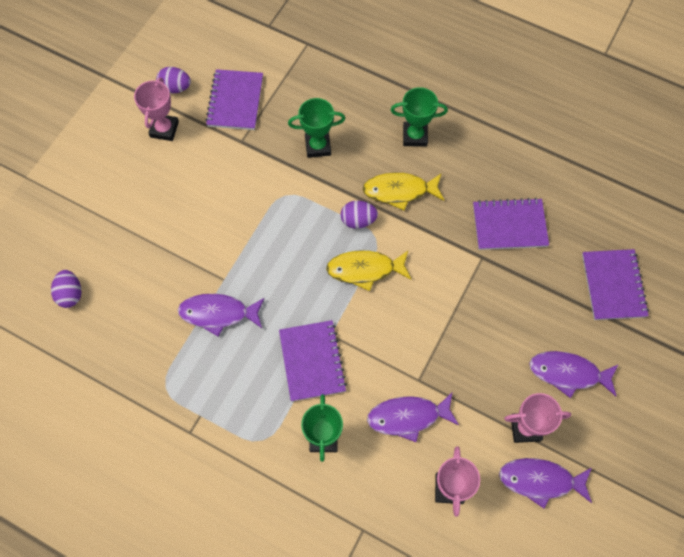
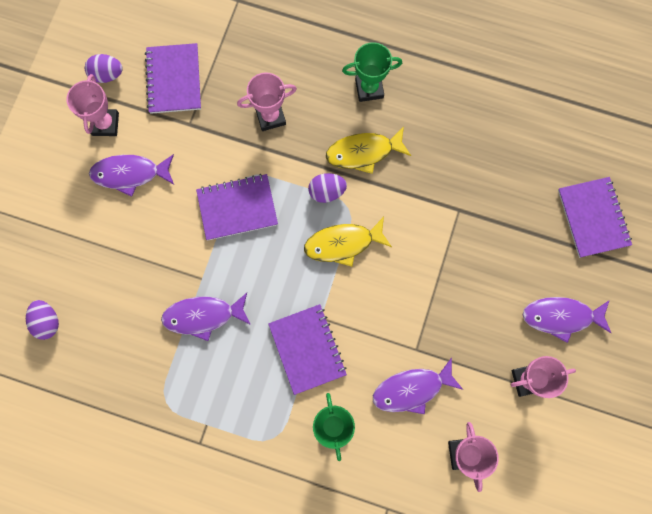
camera: 10 degrees left, 10 degrees up
(318, 146) = (270, 117): green trophy -> pink trophy
(509, 225) = (481, 171): purple notebook -> purple notebook (237, 208)
(540, 480) = (549, 429): purple fish -> purple fish (130, 174)

